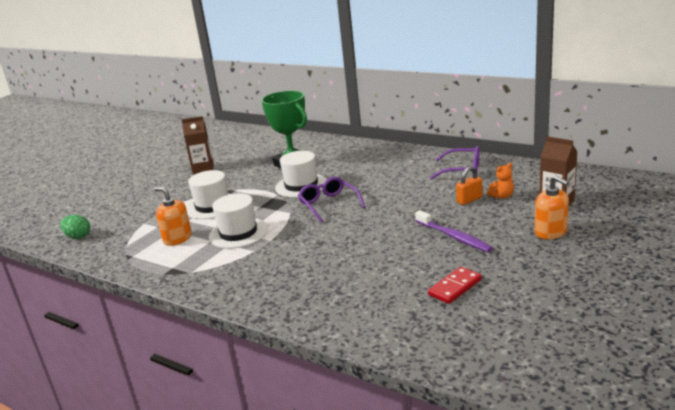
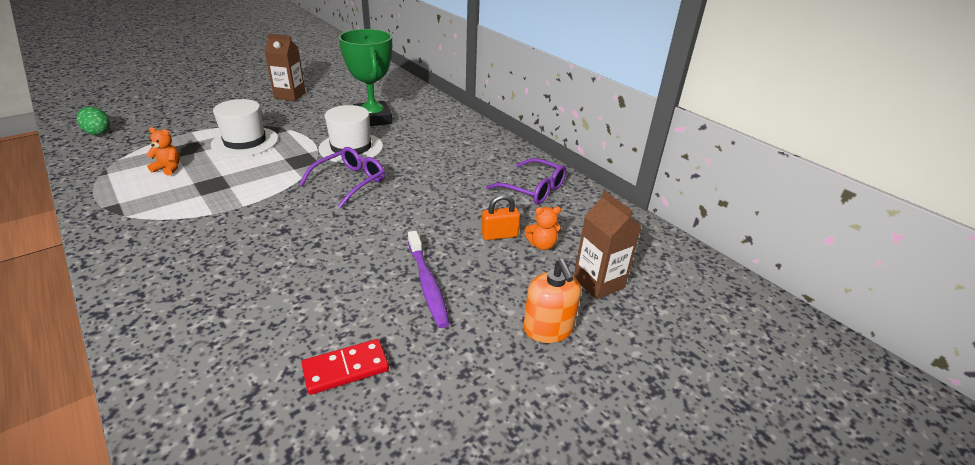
camera: 15 degrees right, 10 degrees up
(177, 238) = (168, 168): orange soap dispenser -> orange teddy bear
(238, 233) = (226, 184): white hat -> none
(329, 204) = (349, 182): purple glasses -> purple glasses turned 45 degrees clockwise

